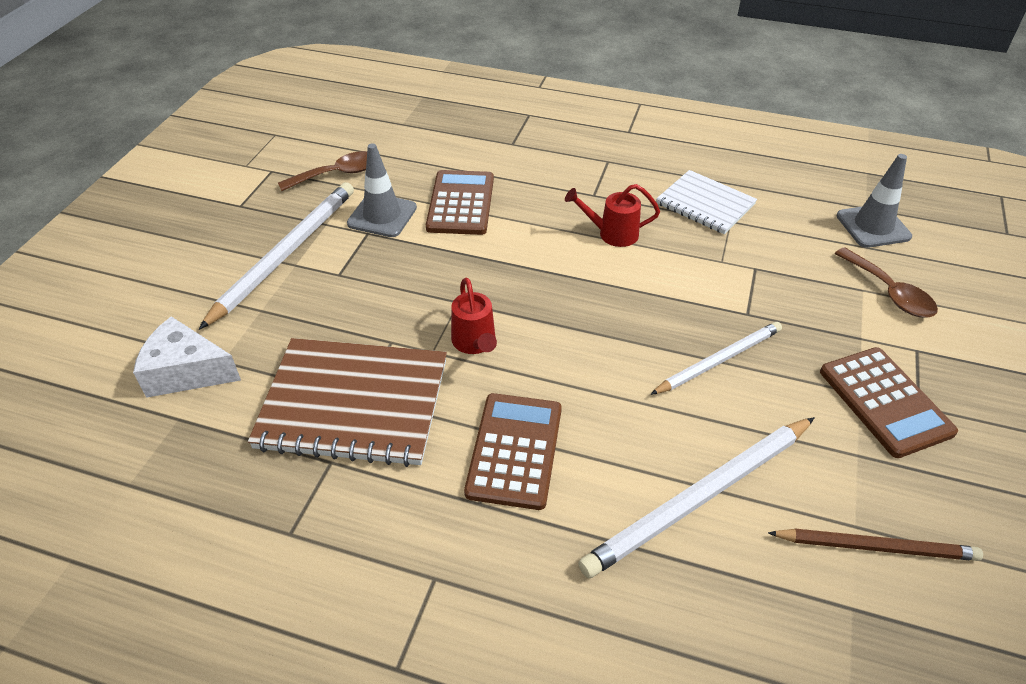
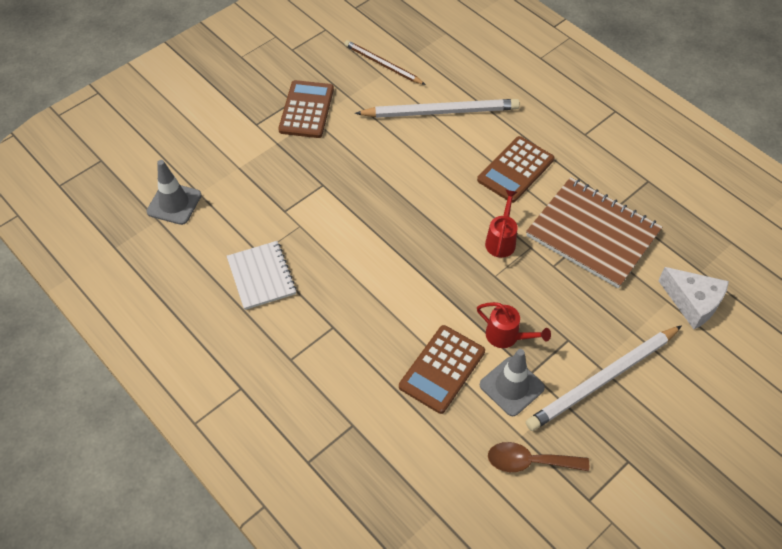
camera: 150 degrees left, 10 degrees up
(612, 234) = (351, 282): red watering can -> red watering can (507, 336)
(718, 360) = (368, 166): white pencil -> none
(889, 292) = (226, 158): brown spoon -> none

